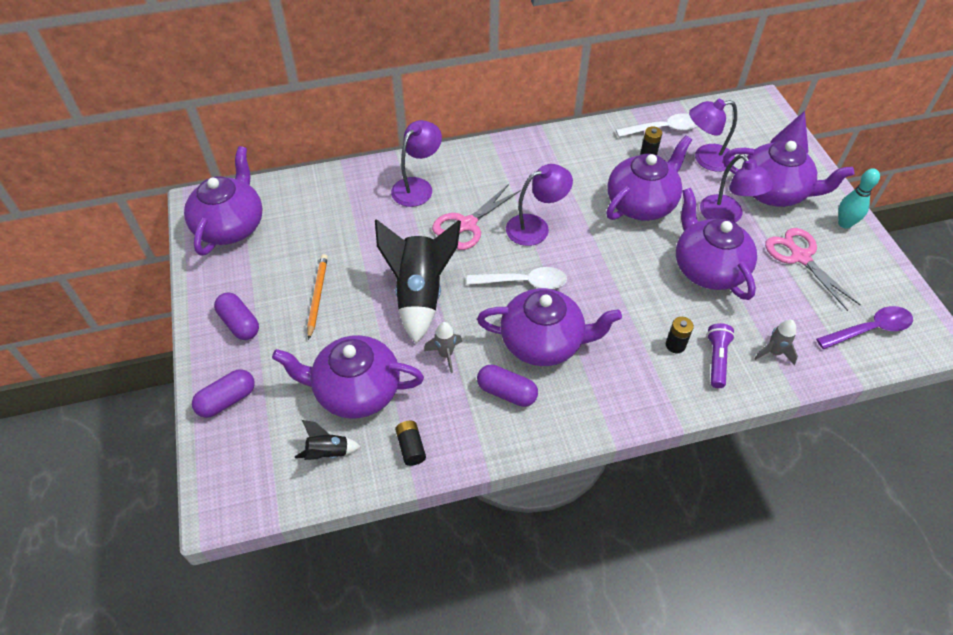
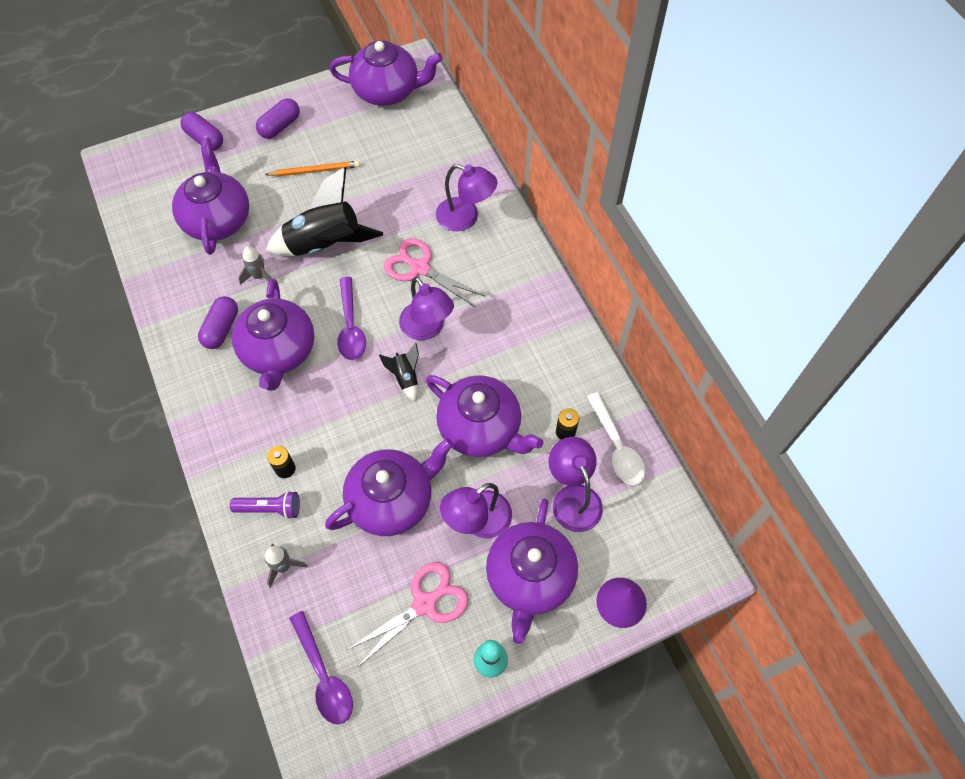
camera: 80 degrees right, 10 degrees up
(328, 453) = (159, 214): black rocket -> black rocket (405, 378)
(411, 447) = (165, 267): black battery -> none
(523, 282) = (350, 326): white spoon -> purple spoon

